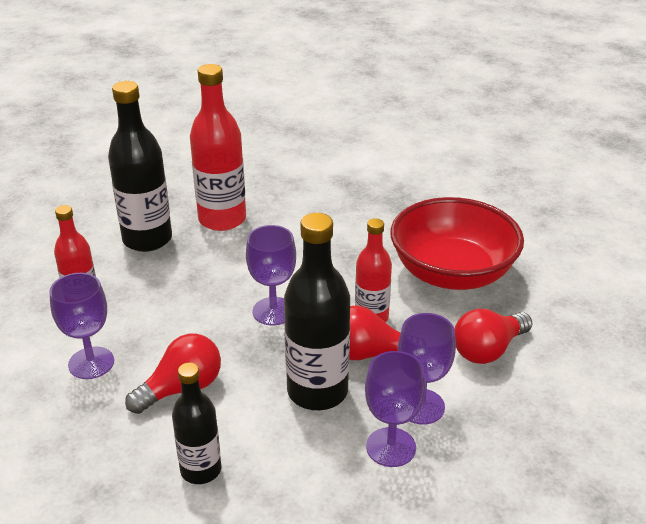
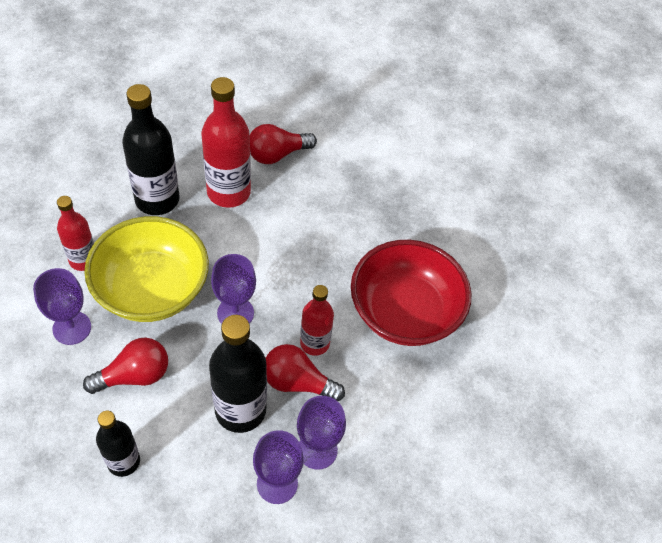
camera: 10 degrees right, 20 degrees up
(171, 311) = (152, 289): none -> yellow bowl
(488, 350) = (398, 407): red light bulb -> red light bulb (277, 154)

